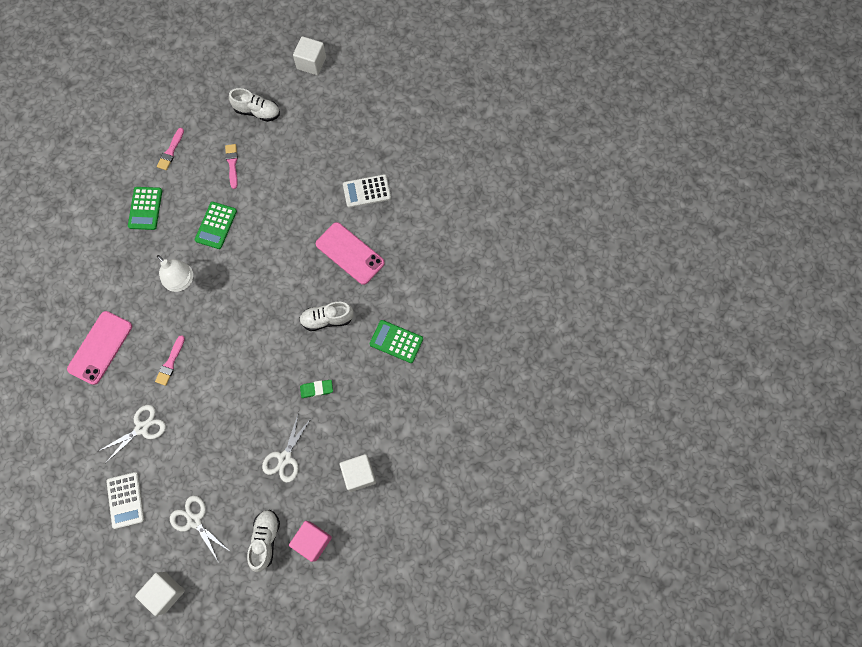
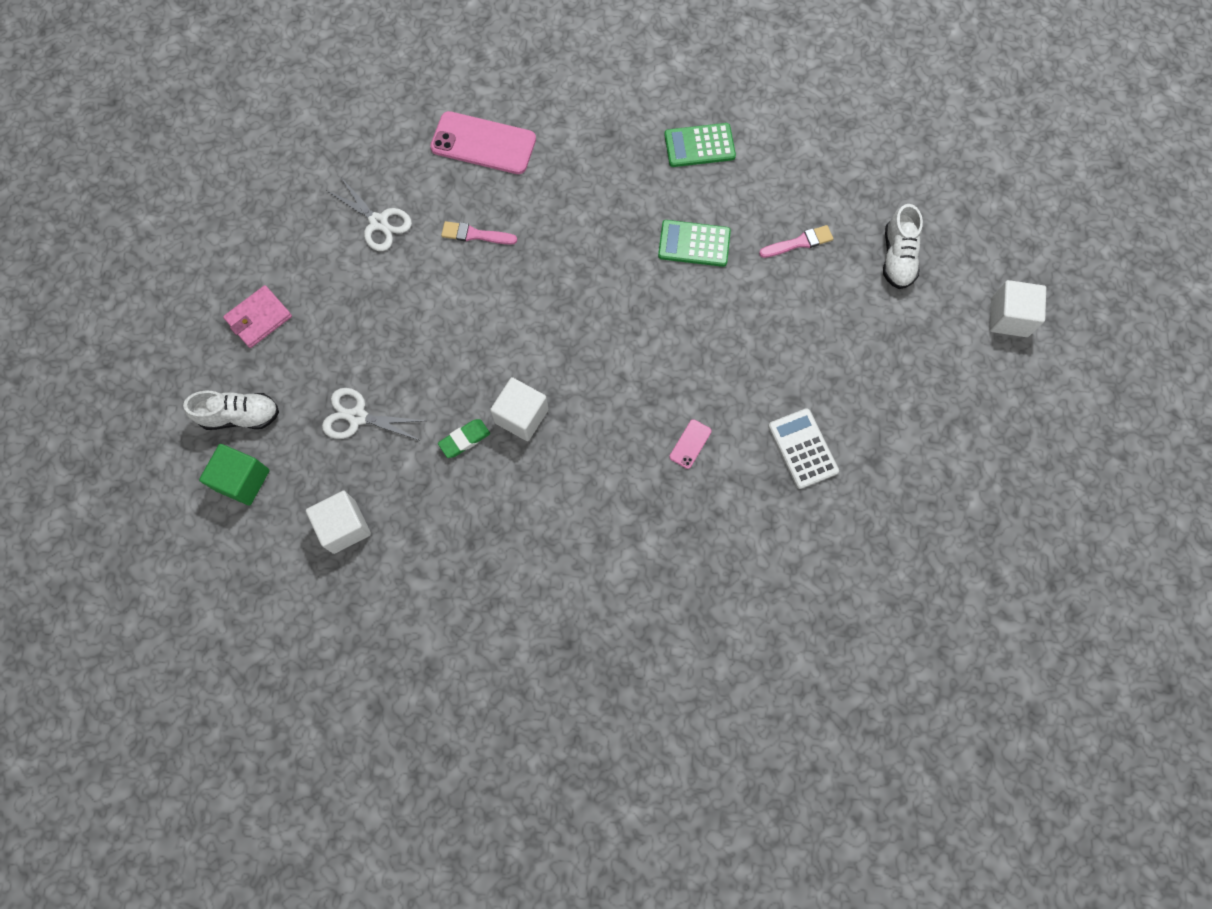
camera: 80 degrees right, 0 degrees up
(125, 500) = (279, 227): white calculator -> none
(165, 592) = (163, 305): white cube -> white cube (521, 416)
(171, 151) = (798, 155): pink brush -> none
(182, 282) = (597, 220): white lamp -> none
(194, 521) = (259, 318): white scissors -> pink wallet
(312, 541) = (243, 480): pink cube -> green cube
(316, 389) = (464, 439): green eraser -> green eraser turned 75 degrees clockwise
(327, 319) = (576, 432): white shoe -> none
(350, 253) = (690, 444): pink phone -> pink phone, size x0.44
(396, 341) = (558, 543): green calculator -> none

